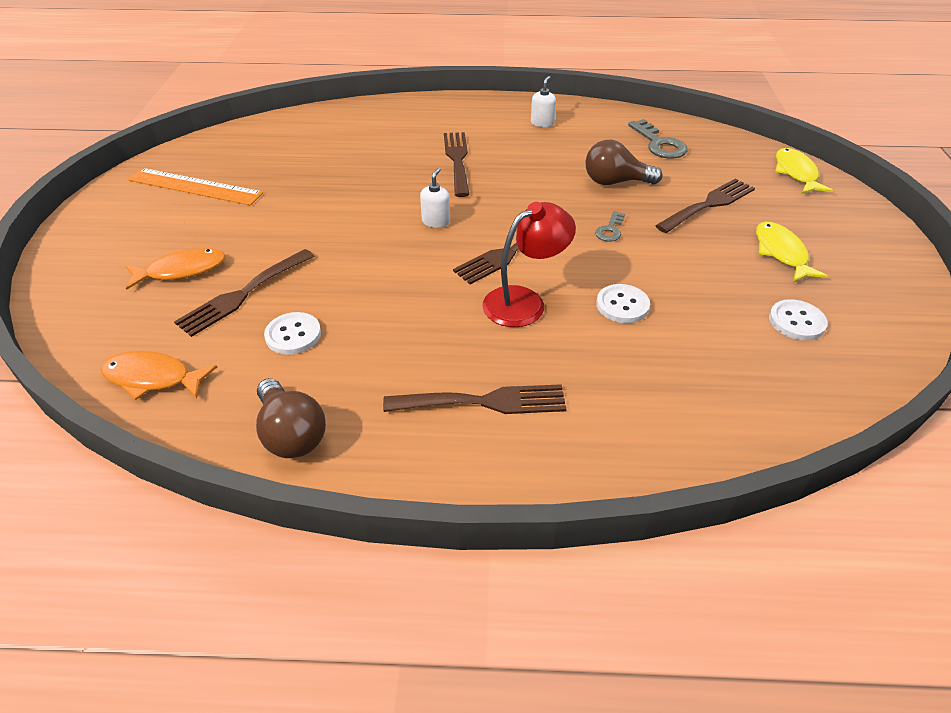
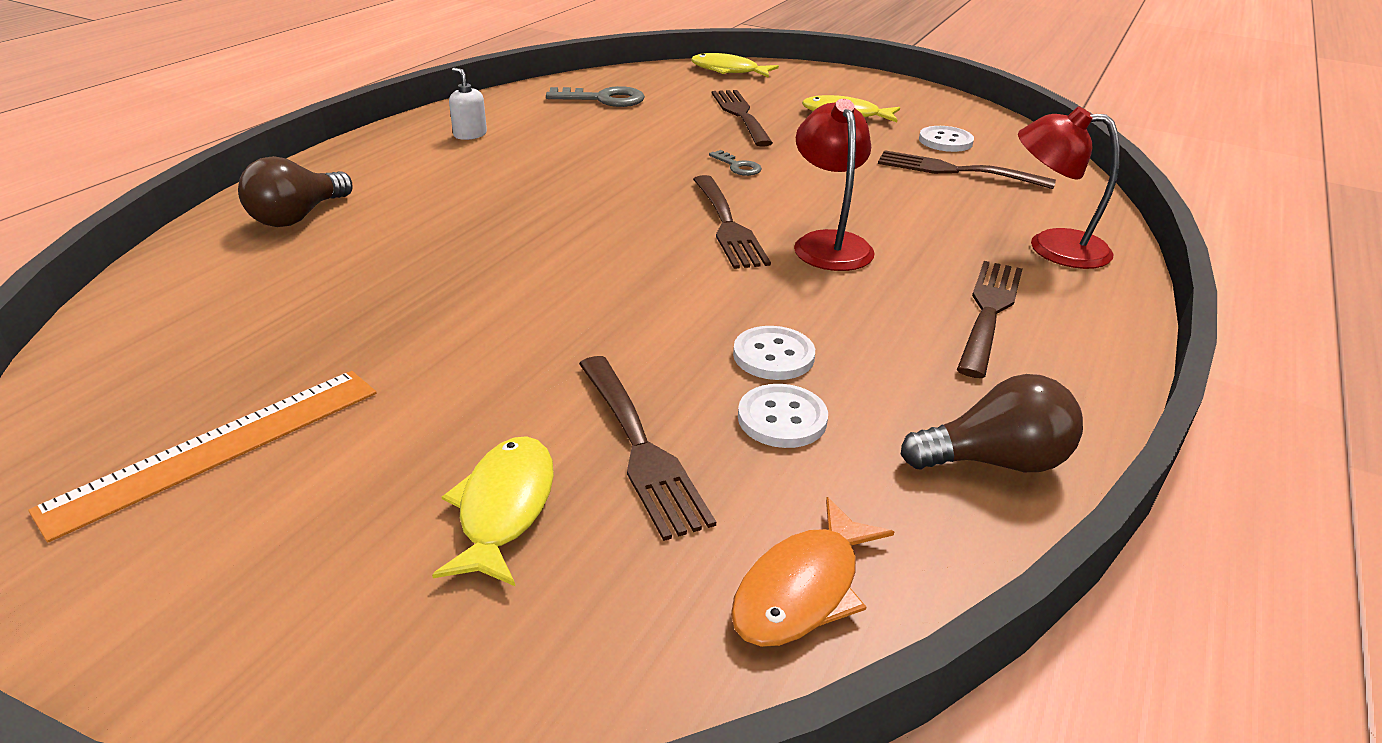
camera: 65 degrees left, 10 degrees down
(182, 270) = (504, 508): orange fish -> yellow fish
(436, 221) = (613, 252): white soap dispenser -> none
(457, 160) = (482, 203): brown fork -> brown fork (955, 171)
(615, 182) = (650, 138): brown light bulb -> brown light bulb (298, 217)
(622, 305) = (872, 199): white button -> white button (773, 356)
(629, 424) = (1052, 247): none -> red lamp

